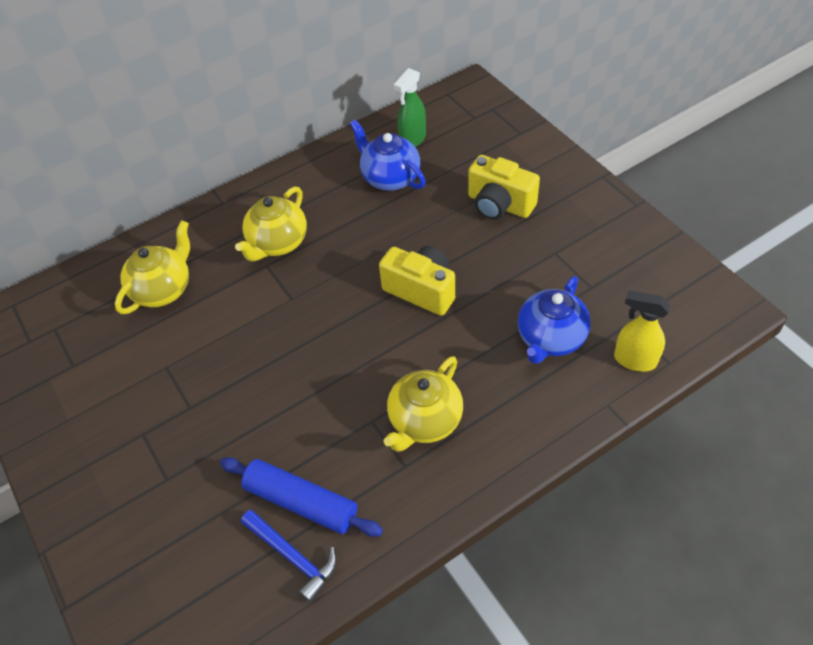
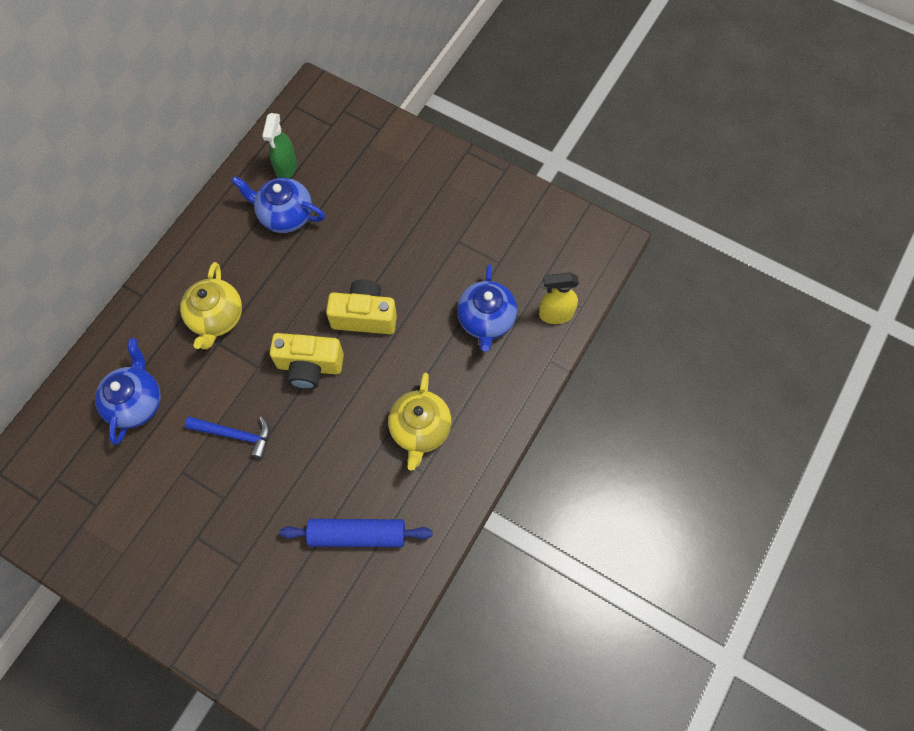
camera: 30 degrees left, 15 degrees up
(163, 289) = (136, 402): yellow teapot -> blue teapot
(293, 556) = (372, 578): blue hammer -> blue hammer (235, 435)
(499, 205) = (393, 209): yellow camera -> yellow camera (309, 366)

